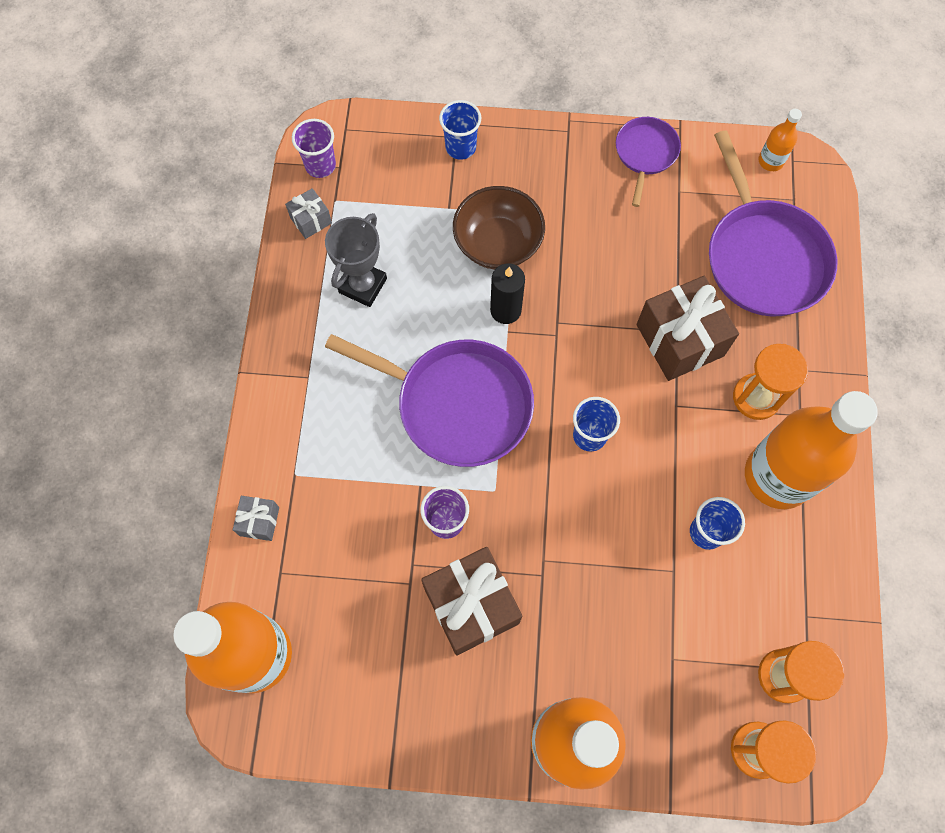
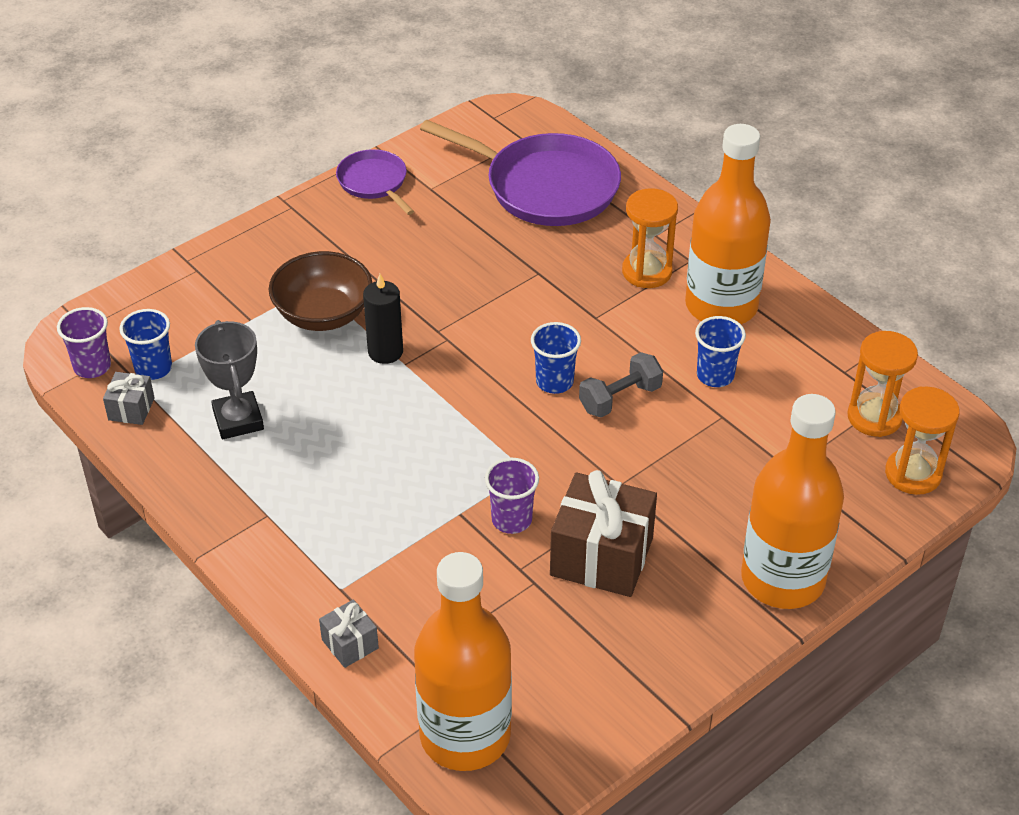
camera: 45 degrees left, 25 degrees down
(458, 404) = (423, 438): purple pan -> none
(460, 147) = (210, 274): blue cup -> blue cup (153, 368)
(619, 490) = (620, 398): none -> grey dumbbell
(679, 340) = (547, 277): brown gift -> none
(770, 161) = (477, 127): orange bottle -> none

